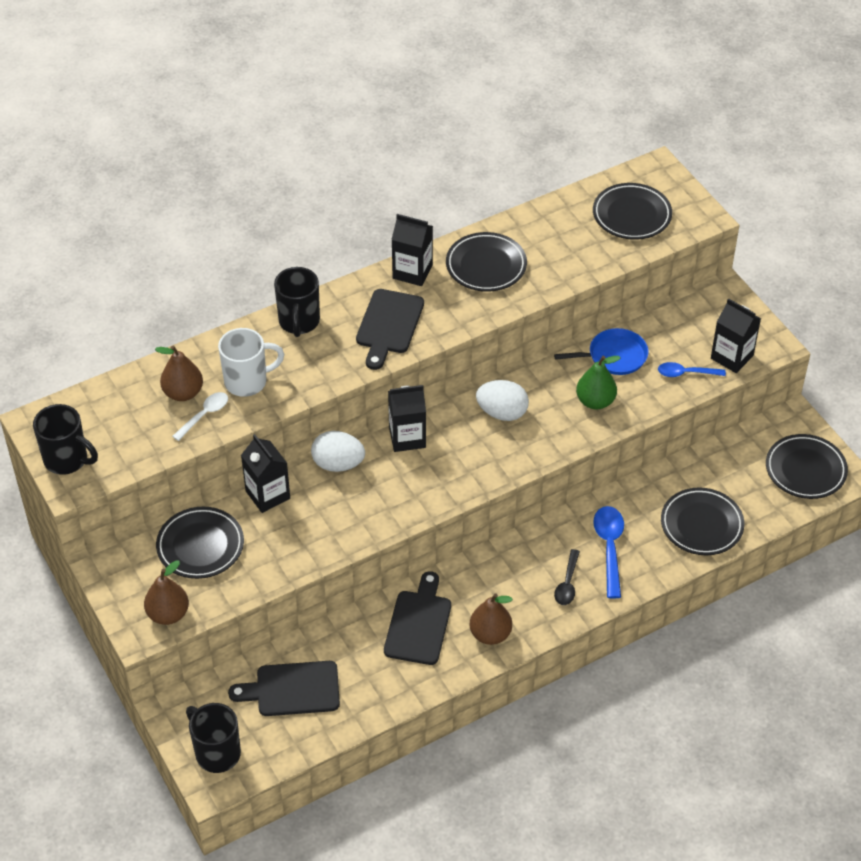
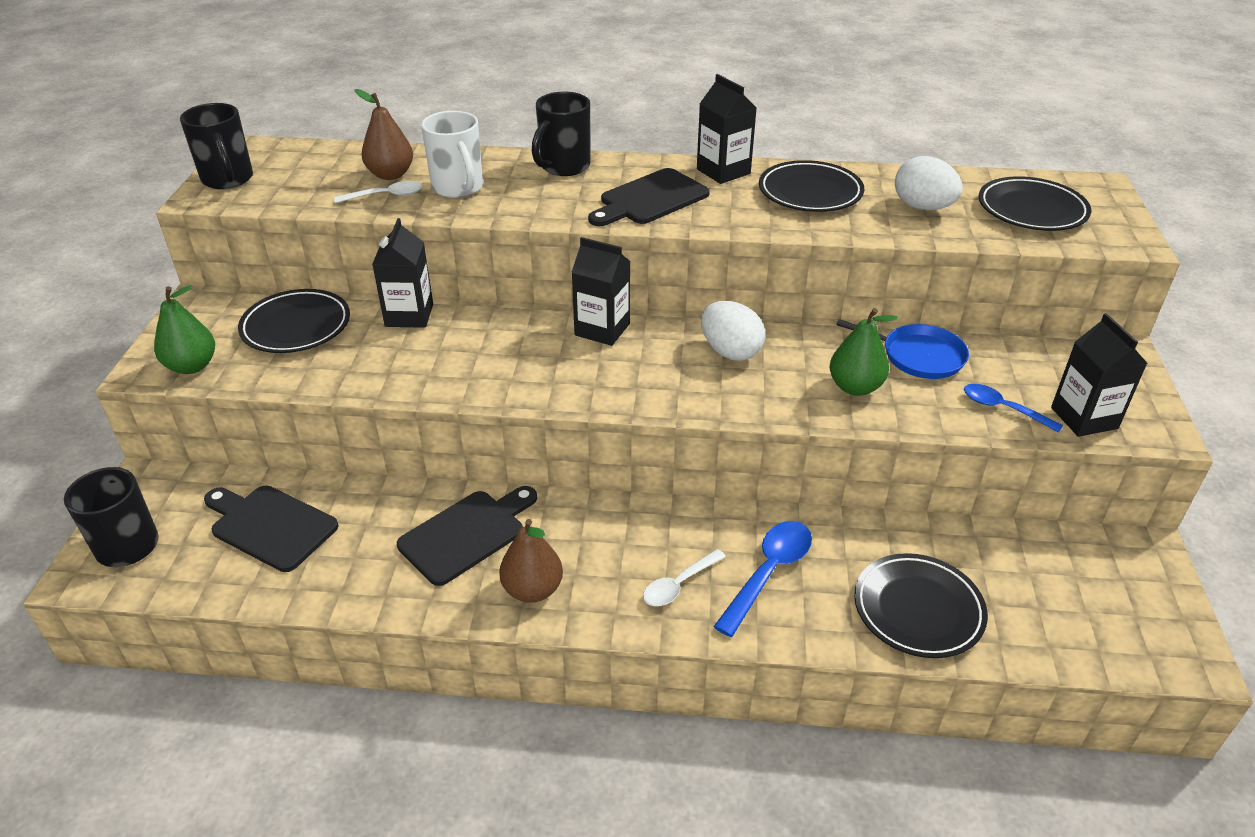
camera: 35 degrees right, 10 degrees down
(168, 614) = (192, 366): brown pear -> green pear
(247, 381) = (458, 188): white mug -> white mug turned 45 degrees clockwise
(338, 464) = (506, 321): white egg -> white egg (922, 207)
(567, 584) = (678, 585): black spoon -> white spoon
(805, 470) = (1127, 619): black plate -> none

